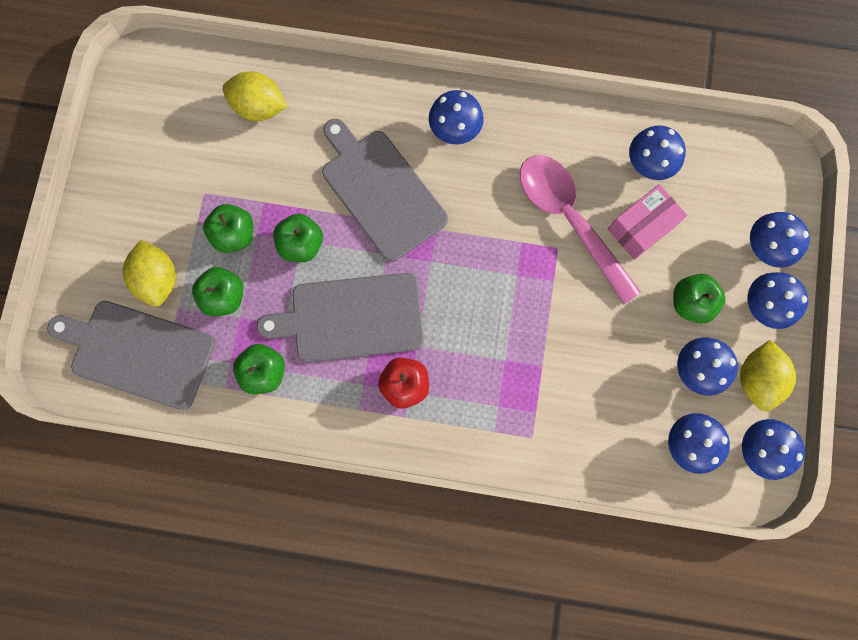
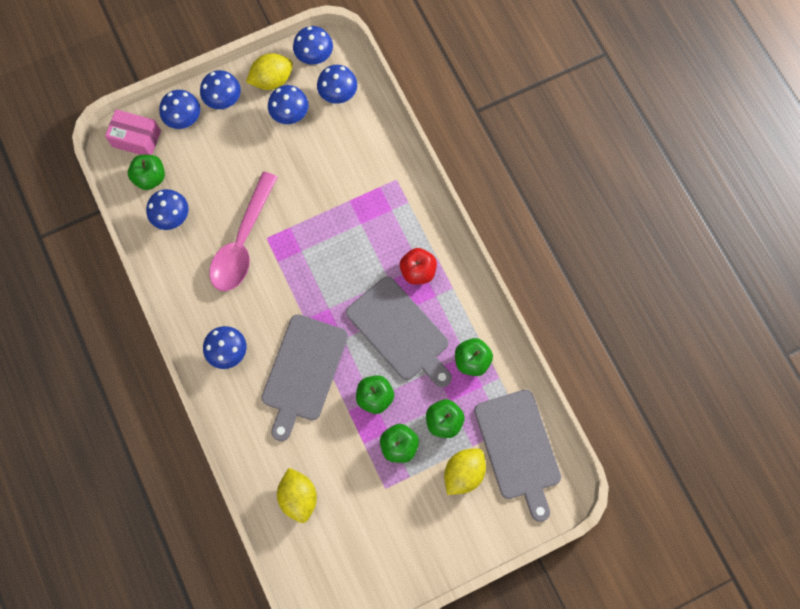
camera: 125 degrees left, 5 degrees down
(641, 227) = (218, 197): pink box -> pink box (136, 139)
(690, 302) = (249, 141): green apple -> green apple (150, 177)

